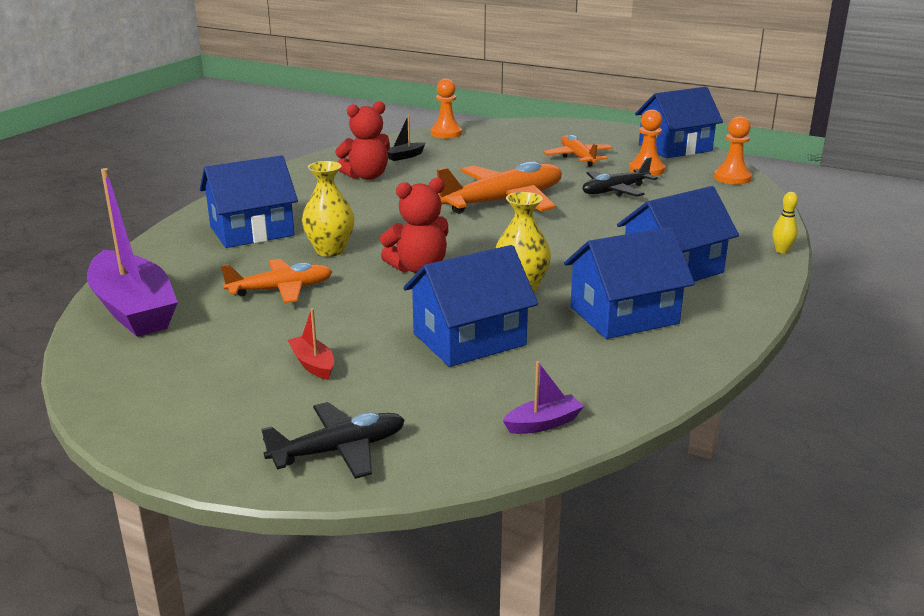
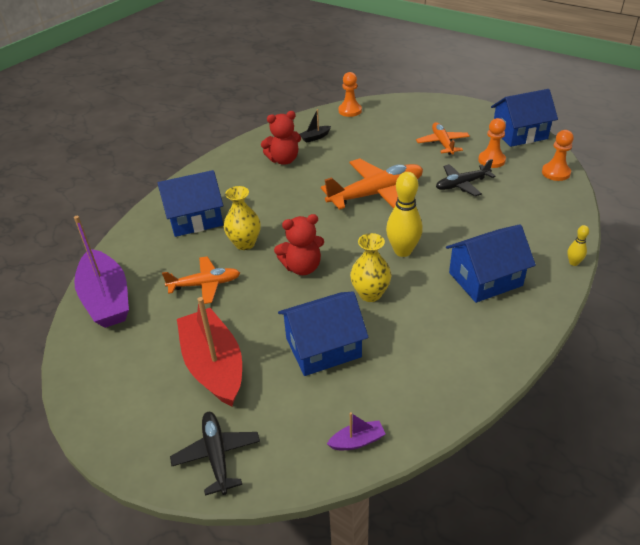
camera: 10 degrees right, 15 degrees up
(313, 364) = (214, 366): red boat -> red boat, size x2.37
(339, 450) = (217, 455): black plane -> black plane turned 90 degrees counterclockwise
(554, 249) = (402, 251): none -> yellow bowling pin
(624, 315) = (438, 329): blue house -> none

